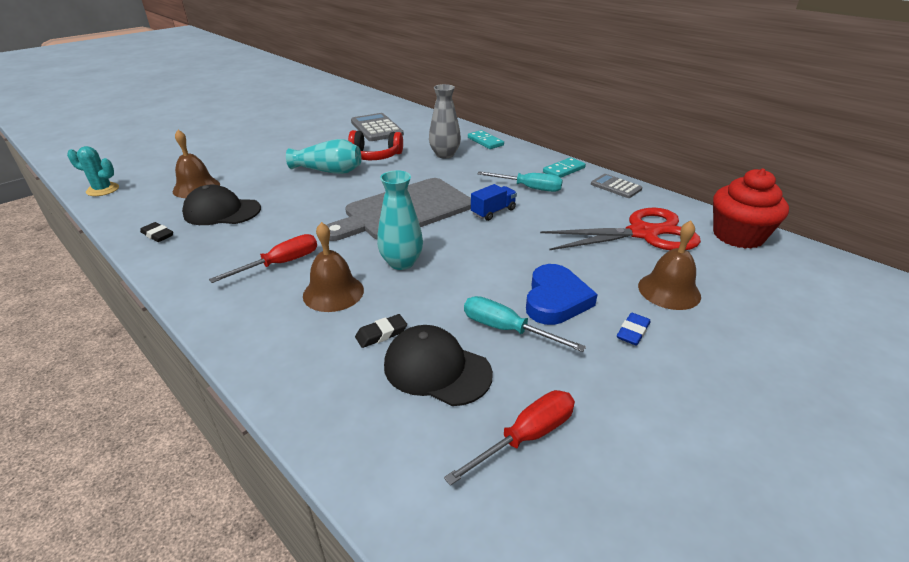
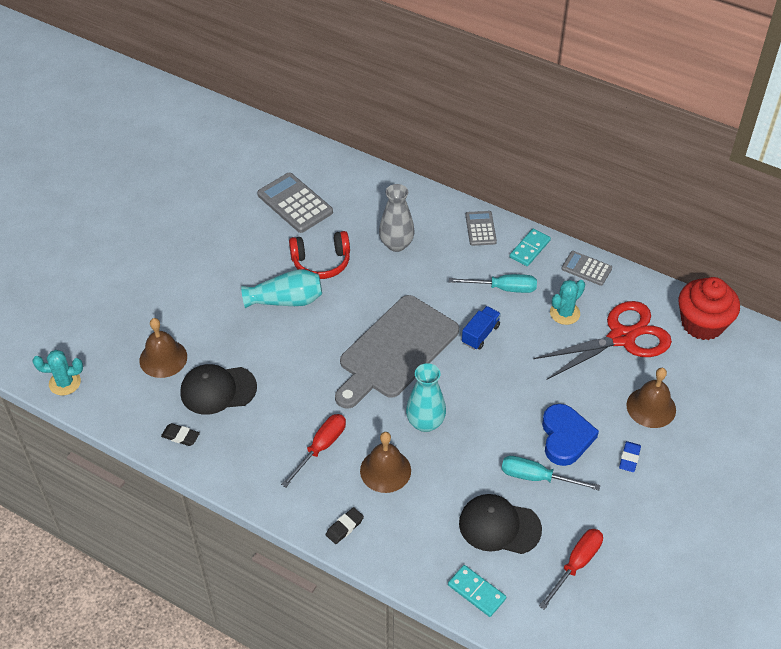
camera: 15 degrees left, 15 degrees up
(381, 334) = (445, 504): black eraser -> black eraser (344, 527)
(485, 141) = (431, 208): turquoise domino -> turquoise domino (476, 592)
(523, 155) = (480, 229): none -> grey calculator
(585, 210) = (564, 313): none -> turquoise cactus

